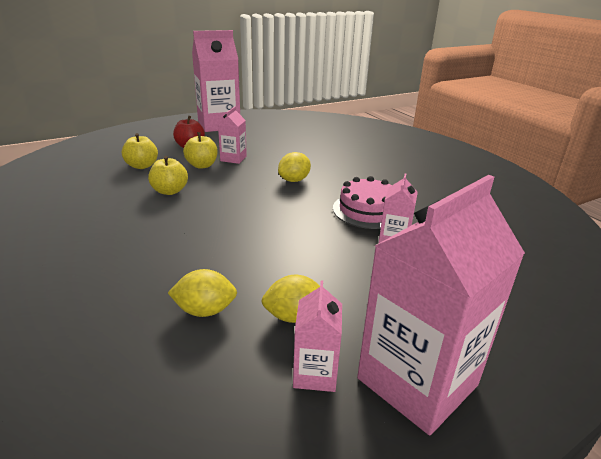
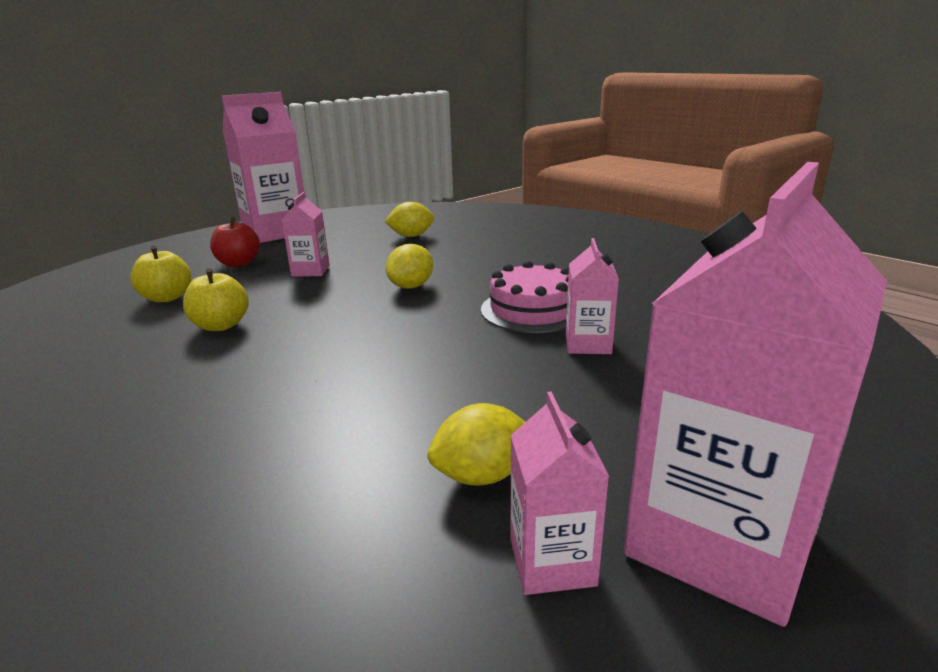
camera: 10 degrees left, 5 degrees down
(202, 165) = (264, 285): yellow apple -> none
(205, 310) = (328, 494): yellow lemon -> yellow lemon (411, 236)

